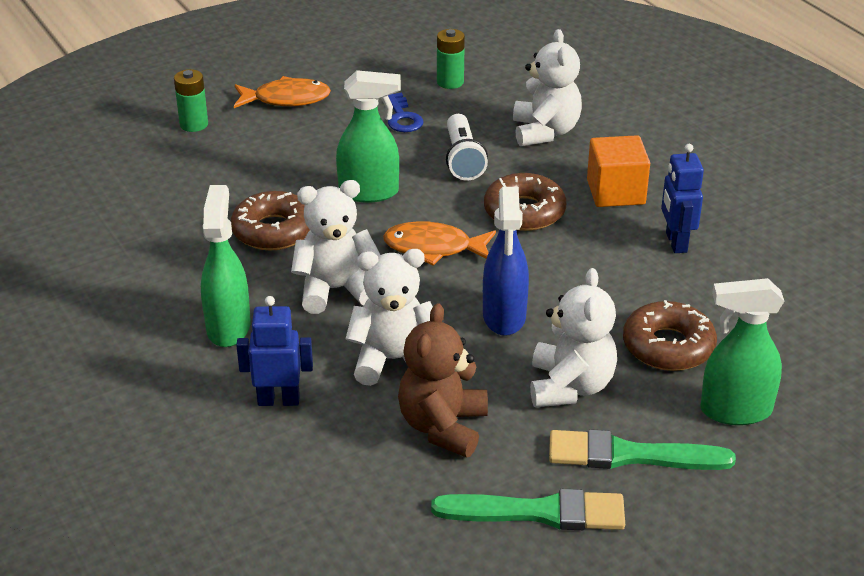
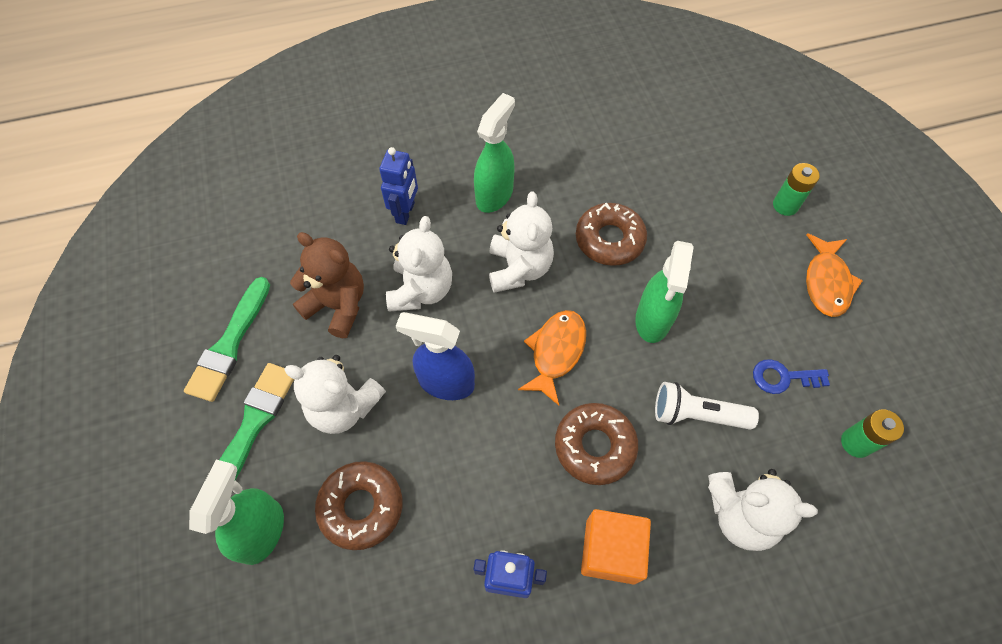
camera: 105 degrees right, 25 degrees up
(228, 327) = (494, 195): green spray bottle -> green spray bottle turned 75 degrees counterclockwise

